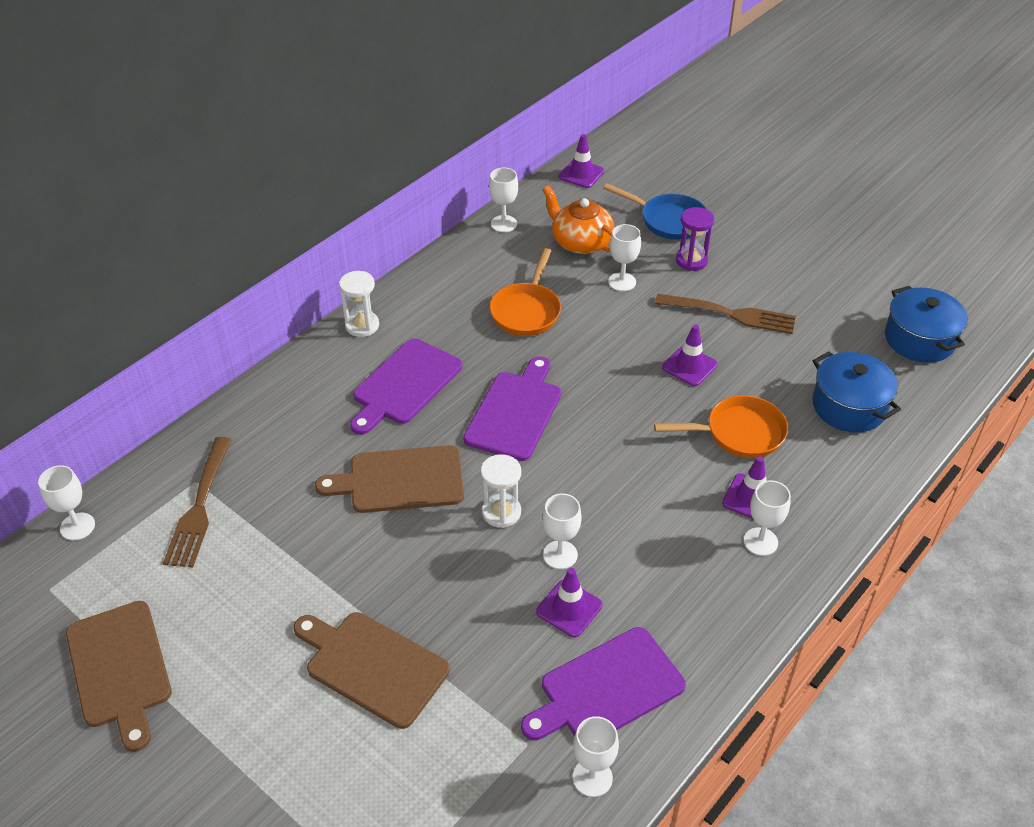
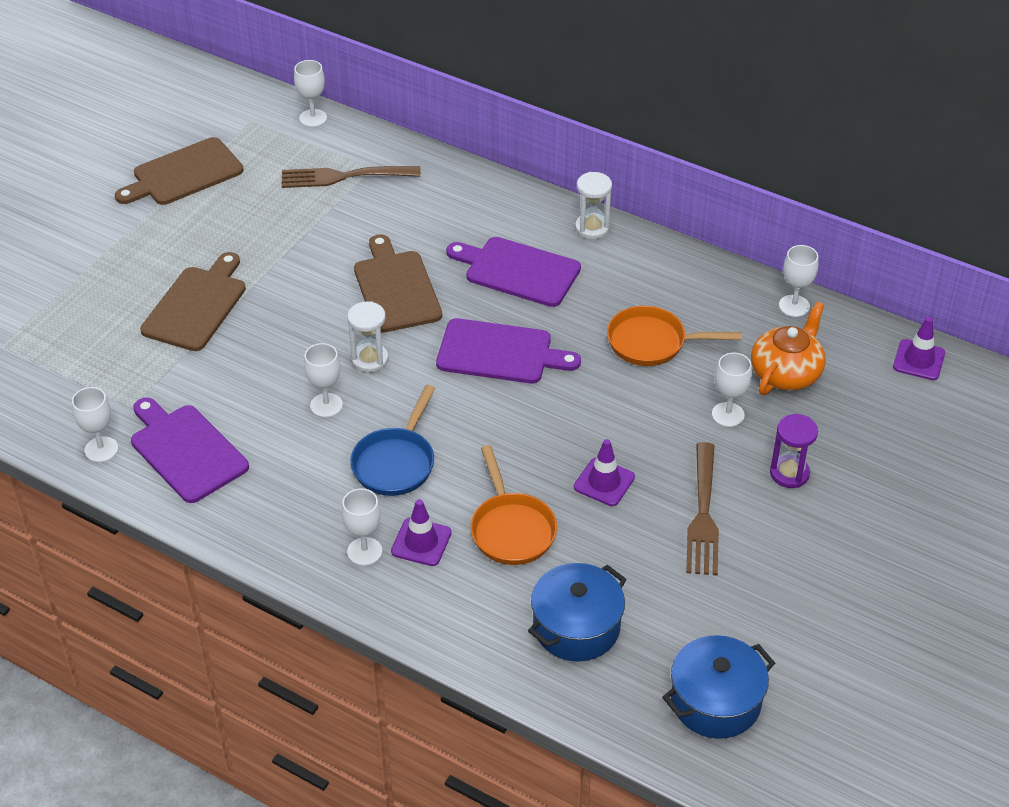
camera: 80 degrees right, 0 degrees up
(569, 608) = (267, 418): purple traffic cone -> none
(668, 220) = (859, 447): blue pan -> blue pan (395, 463)

